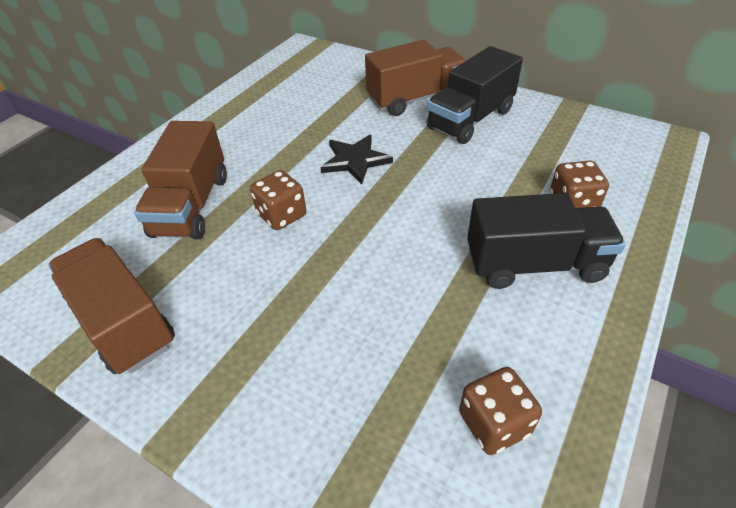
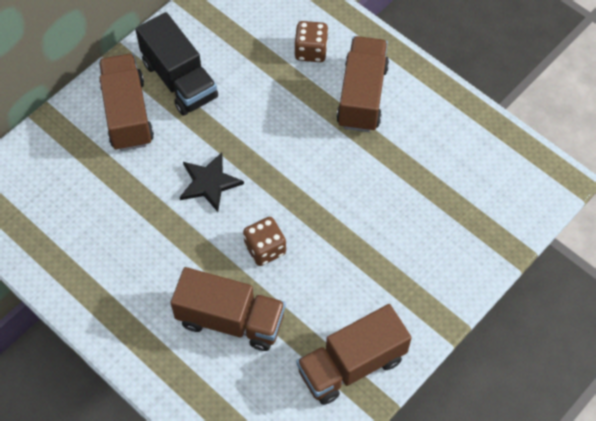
camera: 80 degrees left, 15 degrees up
(494, 423) = (470, 157): brown dice -> none
(534, 264) = (362, 96): black truck -> brown truck

